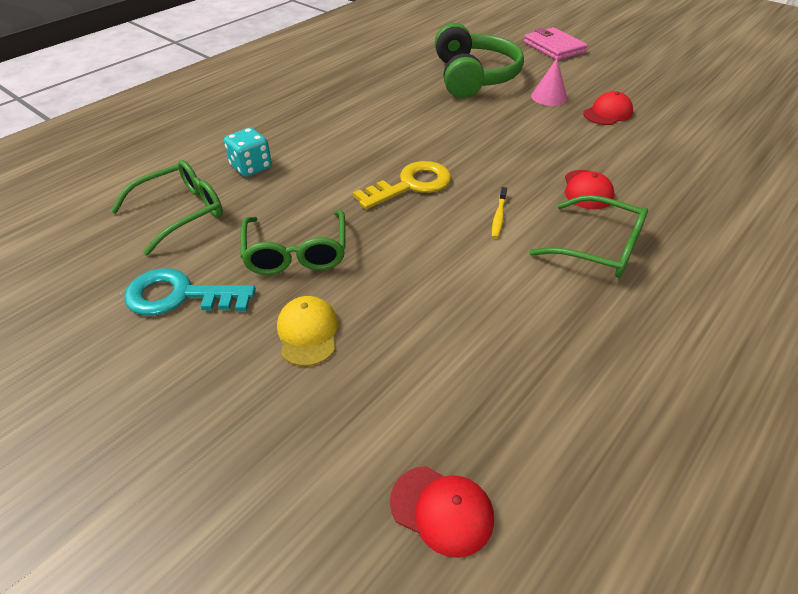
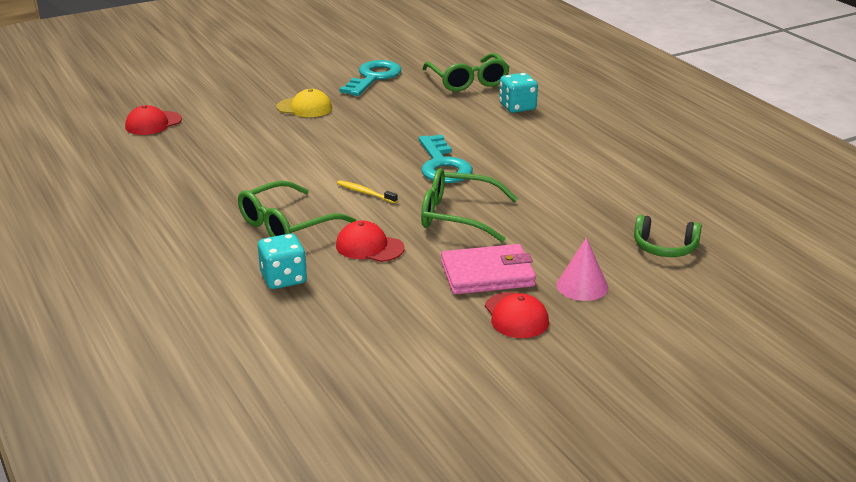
camera: 110 degrees right, 15 degrees down
(296, 252) = (387, 112): green glasses -> green glasses (458, 216)
(411, 185) = (442, 165): yellow key -> turquoise key
(474, 77) = (665, 248): green headphones -> green headphones, size x0.48
(554, 47) = (756, 343): pink wallet -> pink wallet (487, 274)
(679, 221) = (283, 279): none -> turquoise dice

